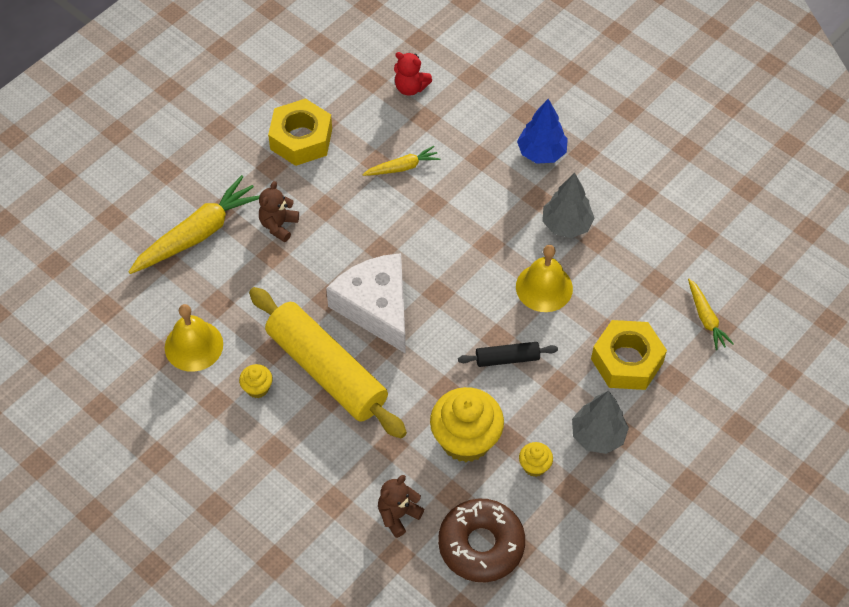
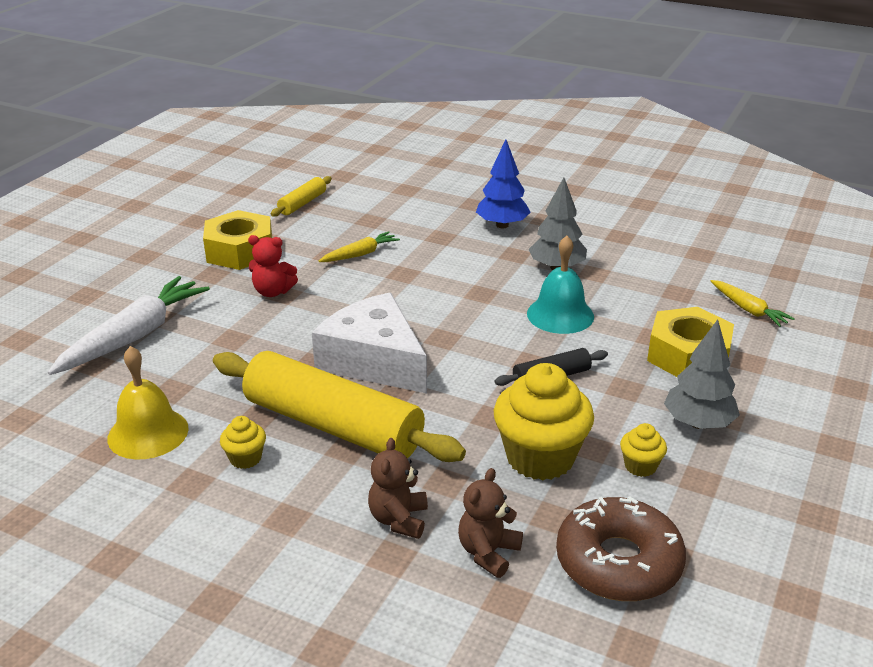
camera: 15 degrees left, 25 degrees down
(198, 234) = (134, 336): yellow carrot -> white carrot
(278, 225) = (232, 315): brown teddy bear -> brown teddy bear (399, 519)
(371, 79) = (302, 203): none -> yellow rolling pin
(410, 87) = (346, 203): red teddy bear -> red teddy bear (273, 292)
(544, 287) = (560, 315): yellow bell -> turquoise bell

